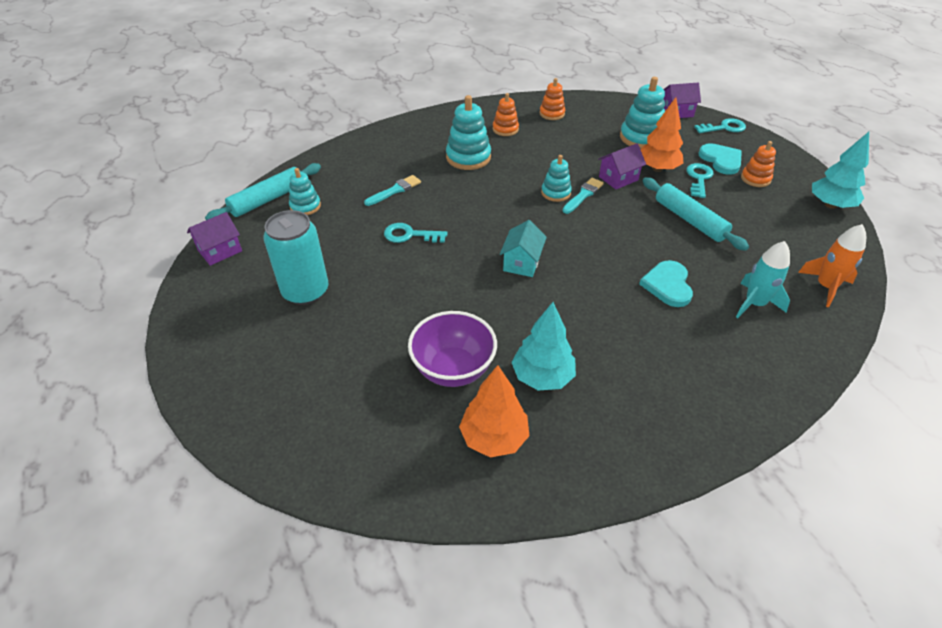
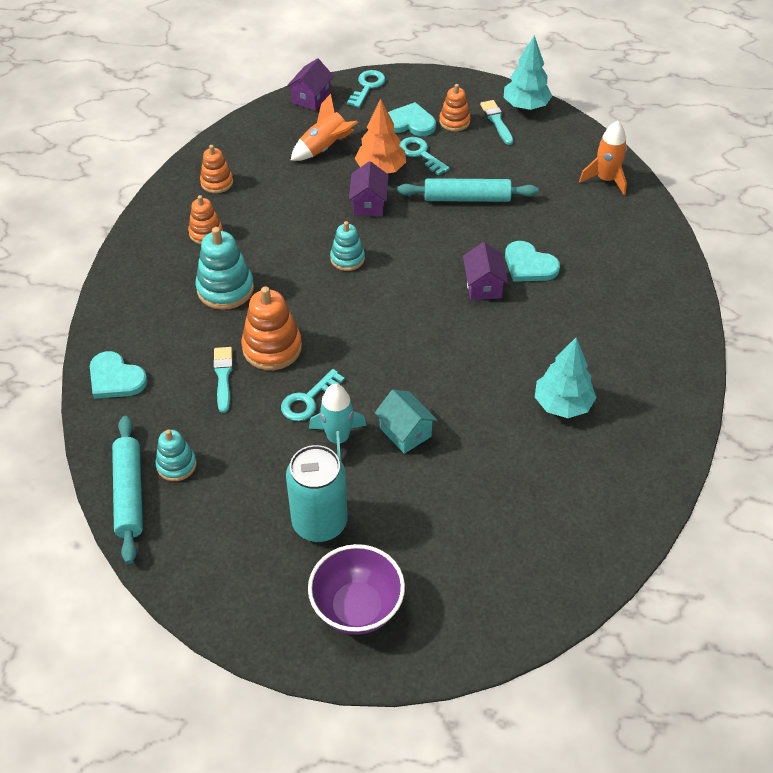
camera: 55 degrees left, 5 degrees up
(220, 251) = (185, 573): purple house -> purple house (483, 286)
(353, 153) = (115, 378): none -> turquoise heart
(439, 198) = (272, 348): none -> orange stacking toy
(453, 369) = (510, 458): purple bowl -> purple bowl (357, 608)
(494, 438) = (599, 470): orange tree -> none
(522, 263) = (421, 340): turquoise house -> turquoise house (405, 432)
(583, 195) = (369, 242): turquoise brush -> turquoise brush (496, 121)
(641, 137) = (325, 148): turquoise stacking toy -> orange rocket
(754, 304) = (590, 230): turquoise rocket -> turquoise rocket (338, 439)

